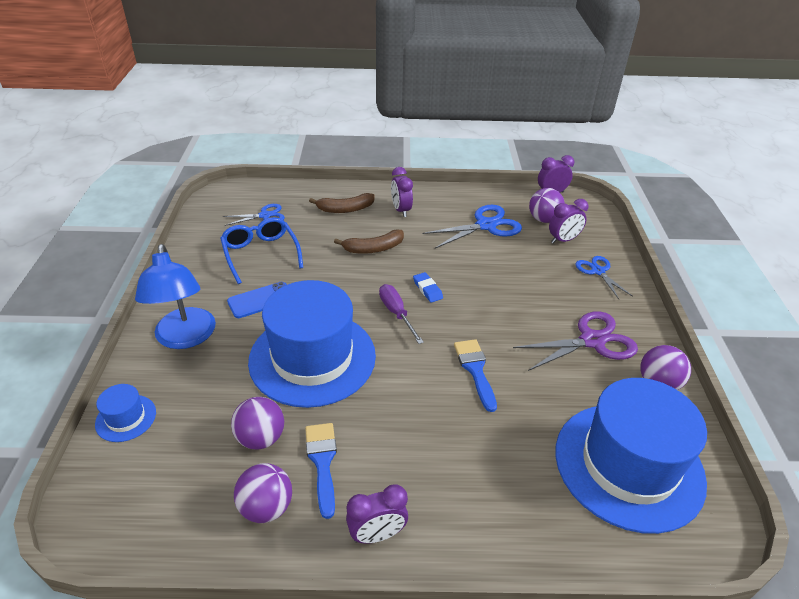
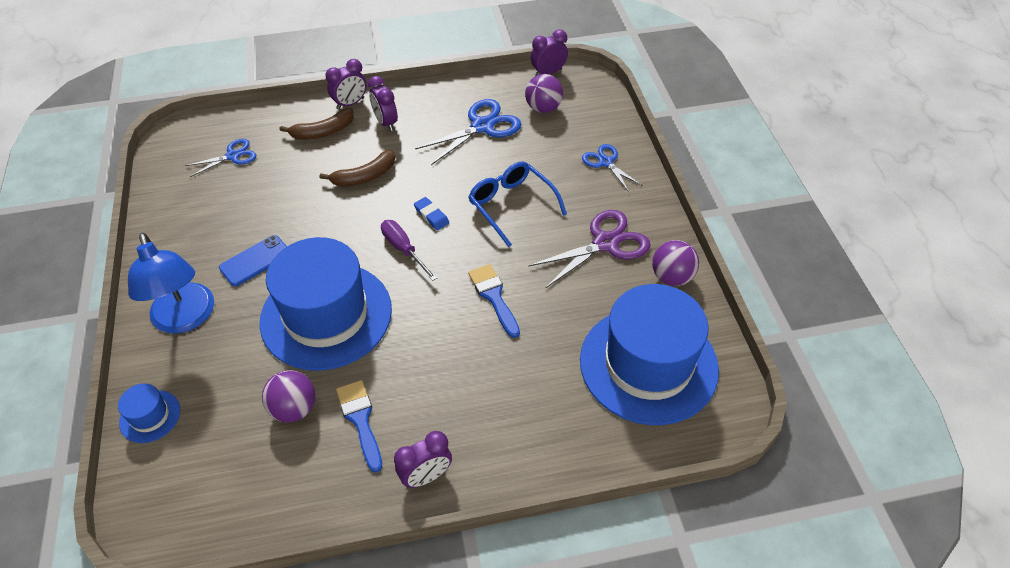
camera: 10 degrees left, 10 degrees up
(261, 254) = (241, 205): blue glasses -> blue glasses (511, 205)
(266, 507) = (316, 473): purple ball -> none
(563, 240) = (567, 130): purple clock -> purple clock (350, 103)

